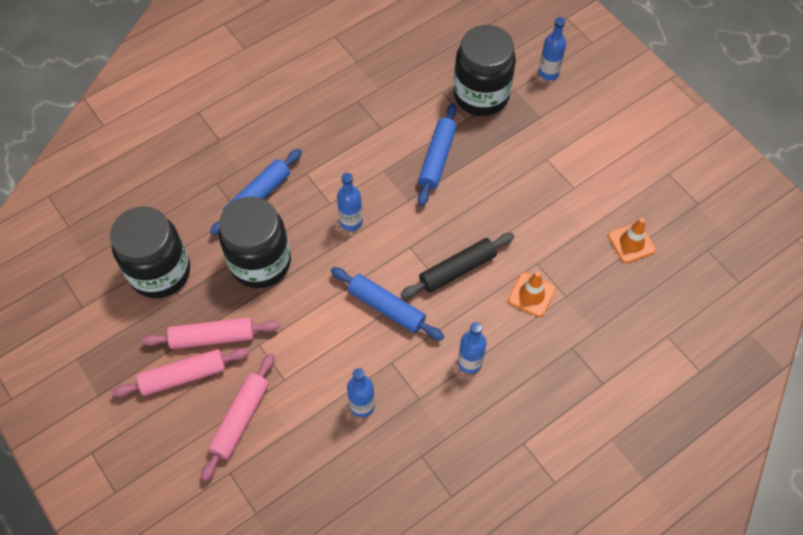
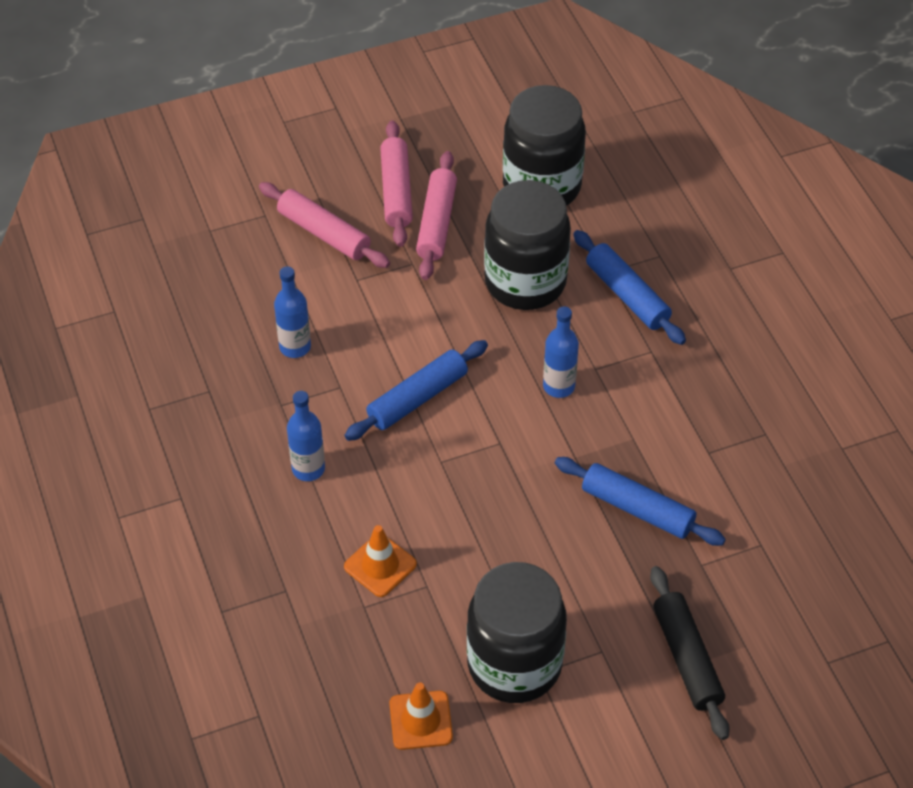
camera: 105 degrees right, 10 degrees down
(457, 269) = (447, 488): black rolling pin -> black rolling pin (687, 658)
(481, 95) = (743, 595): black jar -> black jar (514, 664)
(548, 73) = (770, 705): blue bottle -> none

